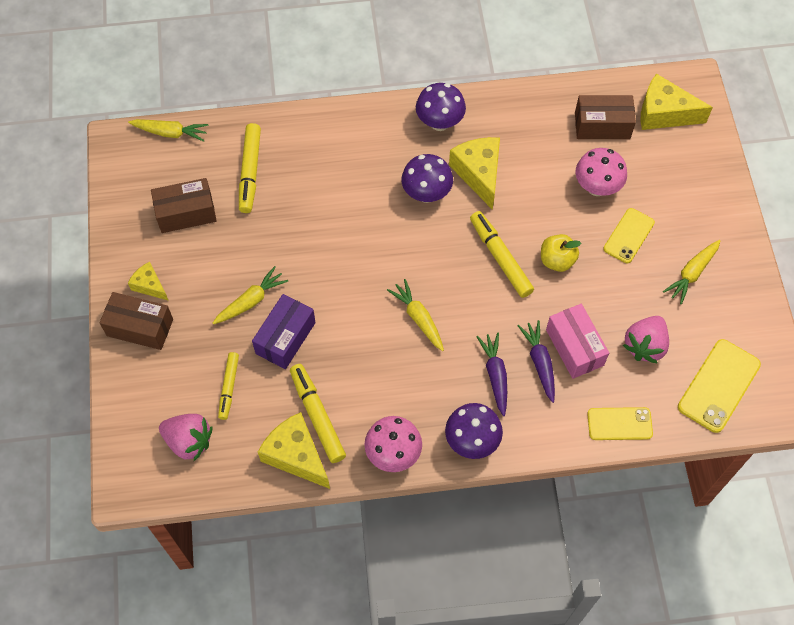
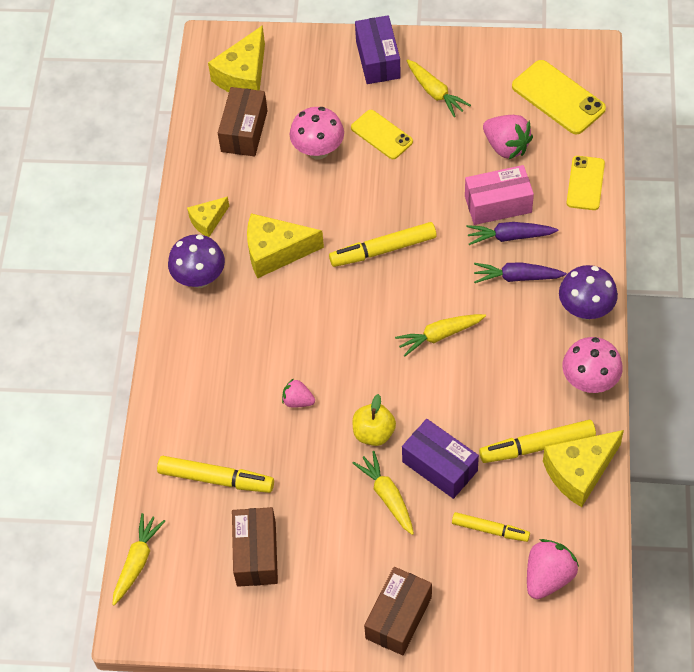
camera: 75 degrees left, 5 degrees down
(149, 285) = (345, 602): yellow cheese -> yellow cheese (208, 221)
(332, 217) = (298, 401): none -> pink strawberry
(426, 193) = (288, 305): purple mushroom -> none
(557, 260) = (397, 201): yellow apple -> yellow apple (374, 433)
(716, 218) = (378, 59): none -> purple box

